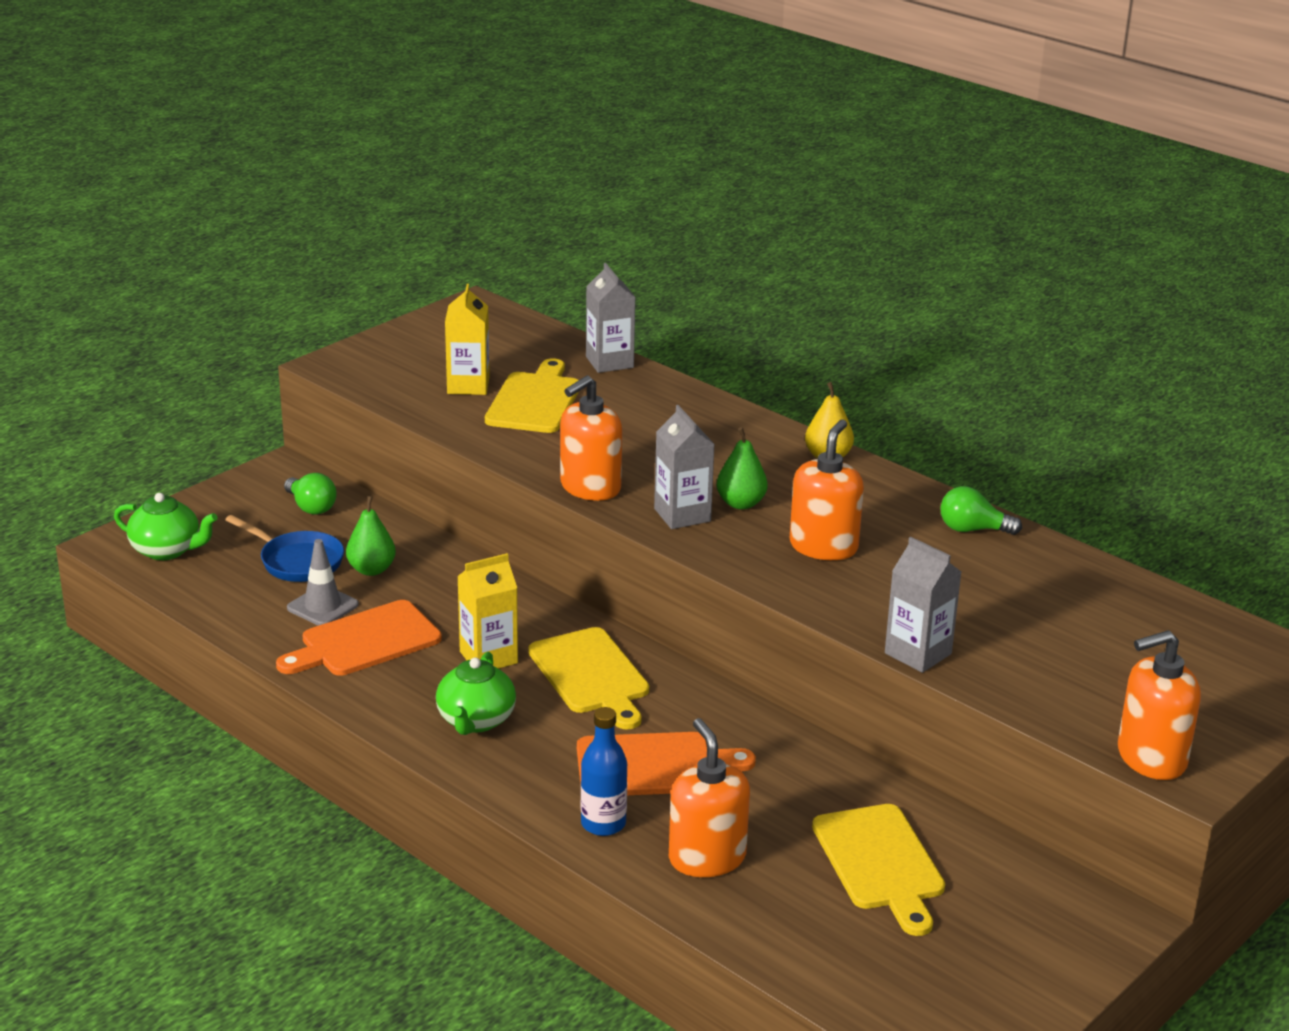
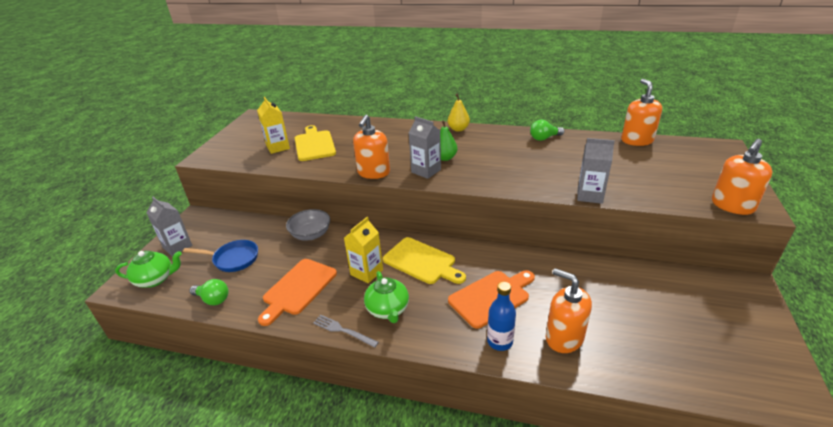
camera: 25 degrees left, 5 degrees up
(311, 507) = (223, 229): green light bulb -> green light bulb (213, 299)
(322, 606) = (262, 278): grey traffic cone -> none
(371, 570) = (275, 249): green pear -> none
(387, 722) = (343, 330): none -> grey fork
(446, 567) = (311, 234): none -> grey bowl
(609, 362) = (333, 120): grey carton -> grey carton (177, 246)
(823, 547) = (498, 164): orange soap dispenser -> orange soap dispenser (637, 140)
(880, 863) = (635, 303): yellow cutting board -> none

